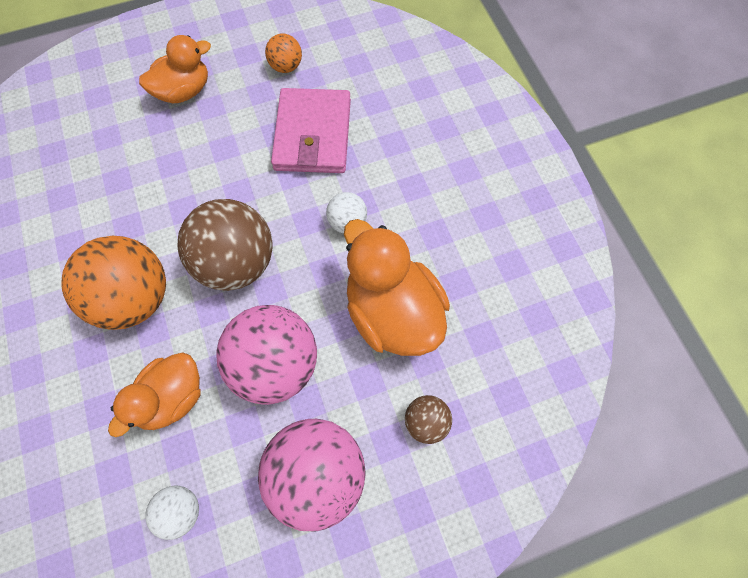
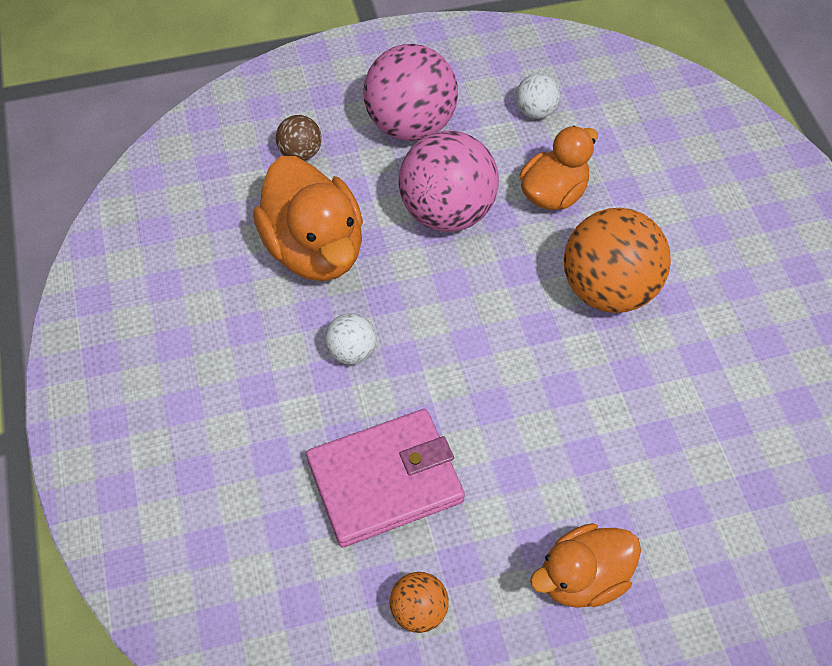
camera: 175 degrees left, 10 degrees down
(237, 263) = (491, 316): brown ball -> none
(313, 135) = (385, 480): pink wallet -> pink wallet turned 60 degrees clockwise

